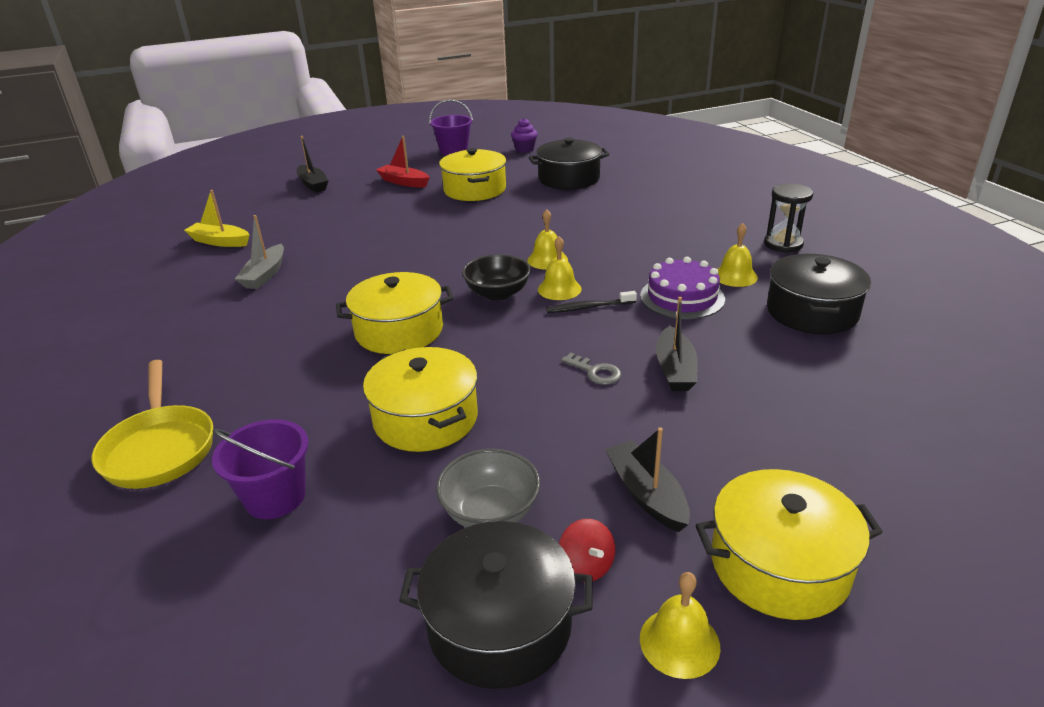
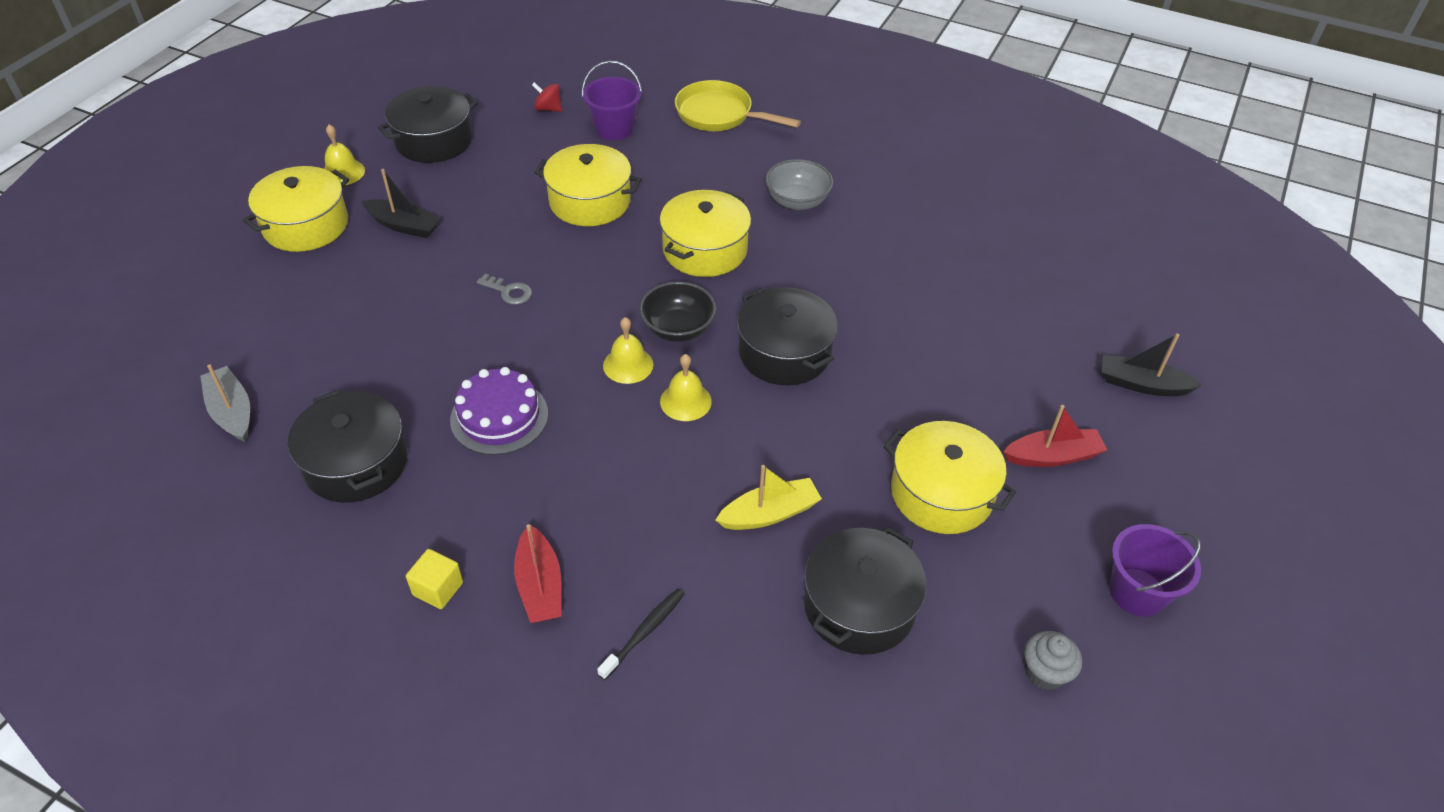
camera: 135 degrees right, 15 degrees up
(220, 242) = (1030, 250): yellow boat -> yellow boat (769, 513)
(265, 275) = (910, 240): grey boat -> grey boat (232, 412)
(452, 257) = (784, 353): none -> black pot
(490, 512) = (487, 176): grey bowl -> grey bowl (797, 201)
(524, 149) = (1045, 672): purple cupcake -> grey cupcake
(586, 566) = (411, 178): red spinning top -> red spinning top (548, 109)
(589, 307) = (577, 355): black toothbrush -> black toothbrush (644, 632)
(595, 372) = (509, 291): grey key -> grey key turned 150 degrees counterclockwise
(675, 369) = (447, 325): black boat -> none
(720, 228) = (540, 585): none -> red boat
(735, 276) = (464, 483): yellow bell -> none
(783, 244) = (438, 589): black hourglass -> yellow cube

